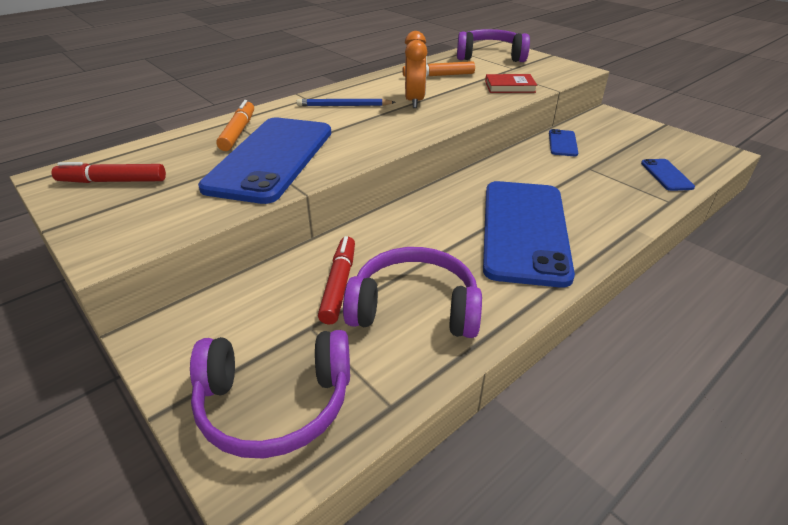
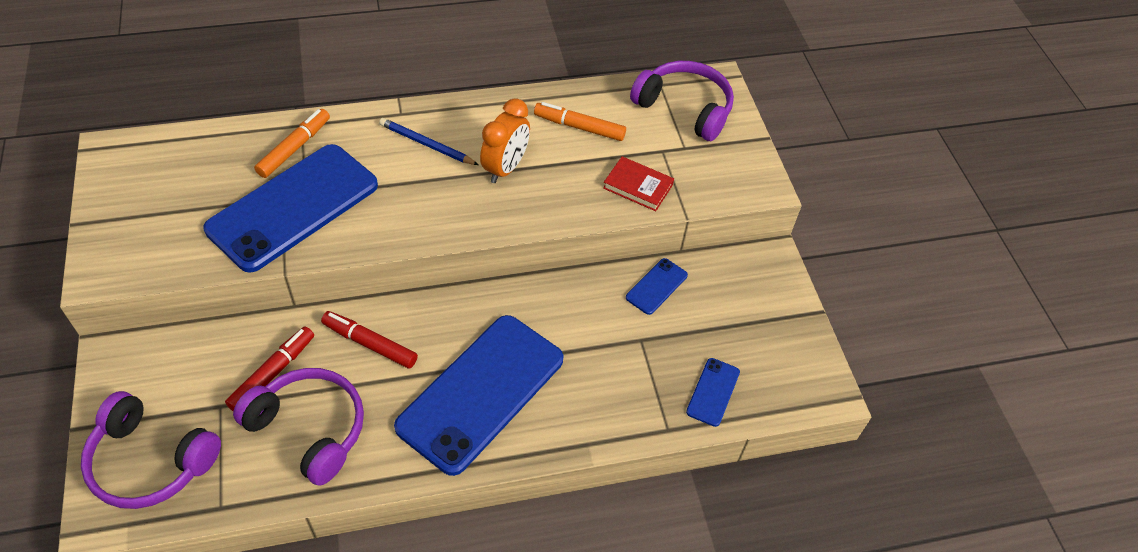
camera: 25 degrees right, 15 degrees up
(112, 181) = (149, 180): red marker -> red marker (370, 344)

